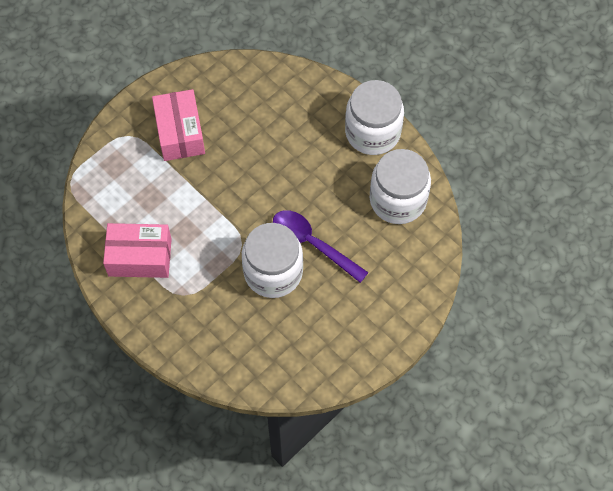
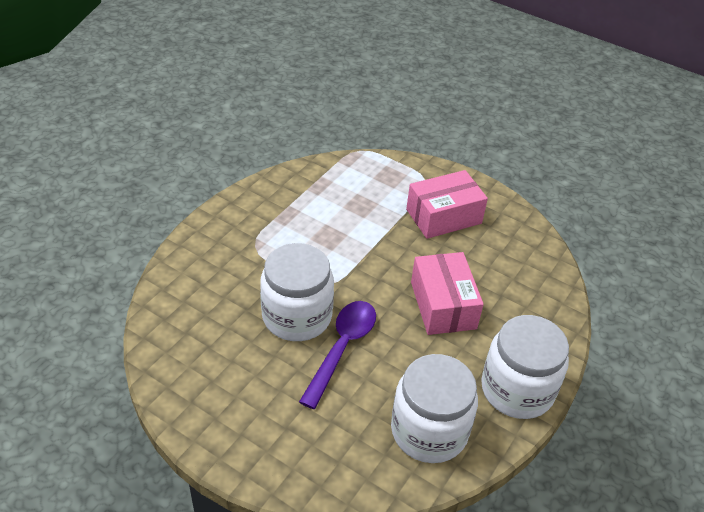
camera: 75 degrees right, 20 degrees down
(140, 257) = (291, 208): pink box -> pink box (443, 305)

